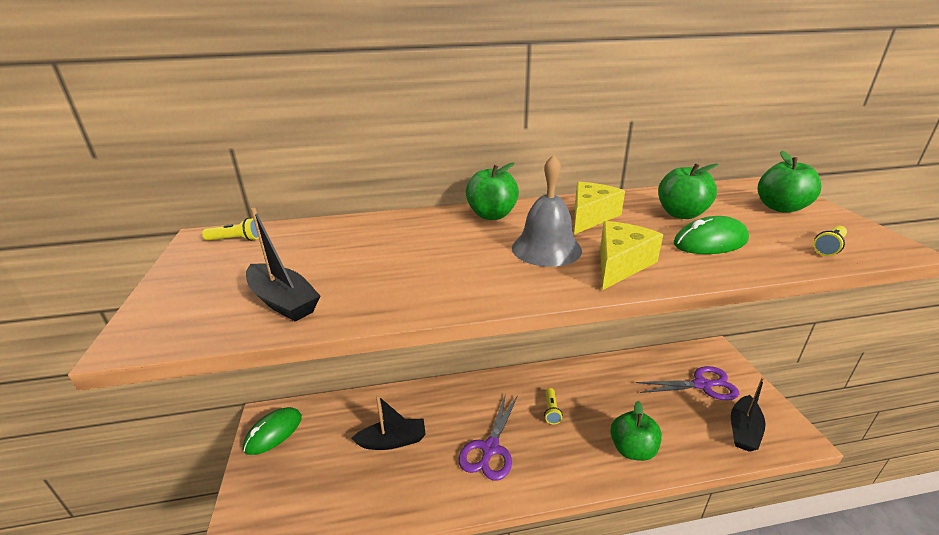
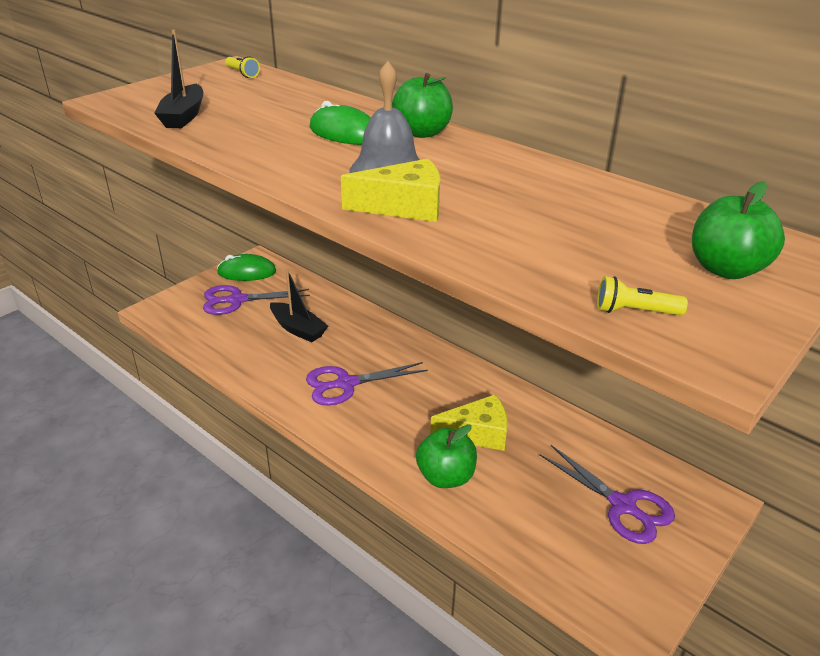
camera: 50 degrees right, 5 degrees up
(305, 461) = (237, 300): none -> purple scissors
(551, 410) = (435, 402): yellow flashlight -> none
(590, 216) = (494, 172): yellow cheese -> yellow cheese (477, 433)
(681, 214) = (585, 213): green apple -> none
(710, 242) = (530, 240): green mouse -> green mouse (344, 133)
(743, 430) = (583, 564): black boat -> none

